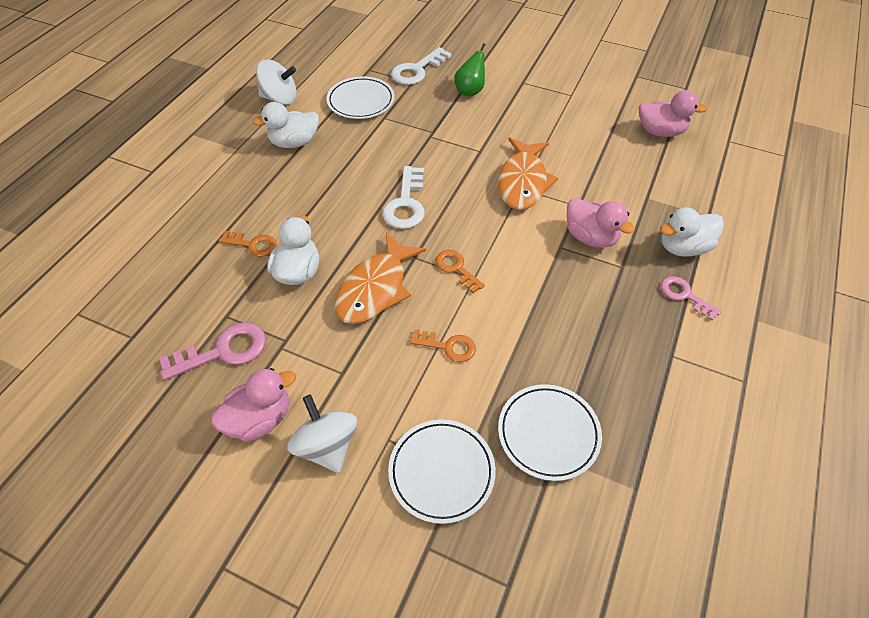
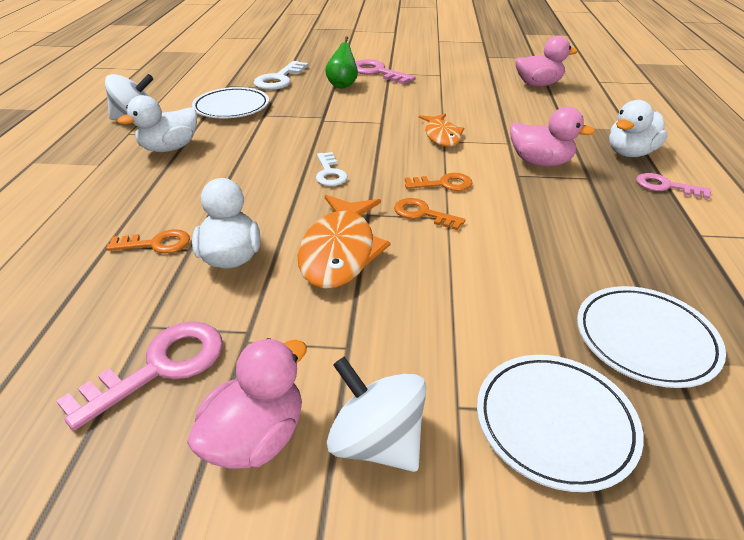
camera: 20 degrees left, 15 degrees down
(406, 204) = (330, 173): white key -> white key, size x0.64
(448, 346) = (464, 285): orange key -> orange key (444, 184)
(511, 78) = (377, 72): none -> pink key
(523, 182) = (441, 136): orange fish -> orange fish, size x0.64

